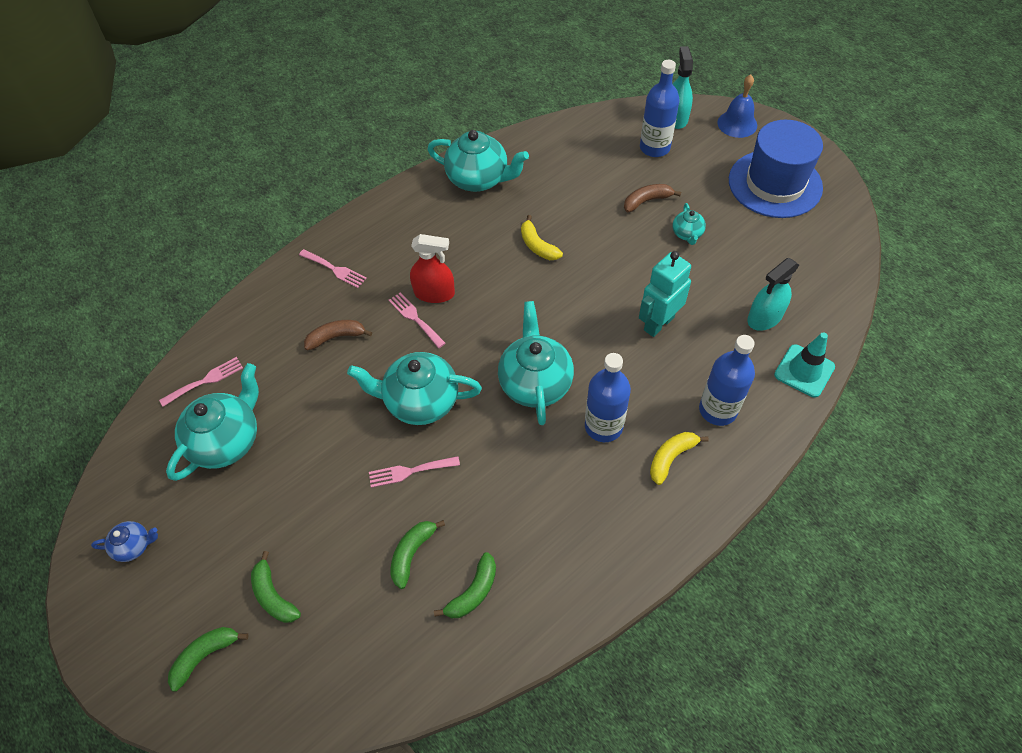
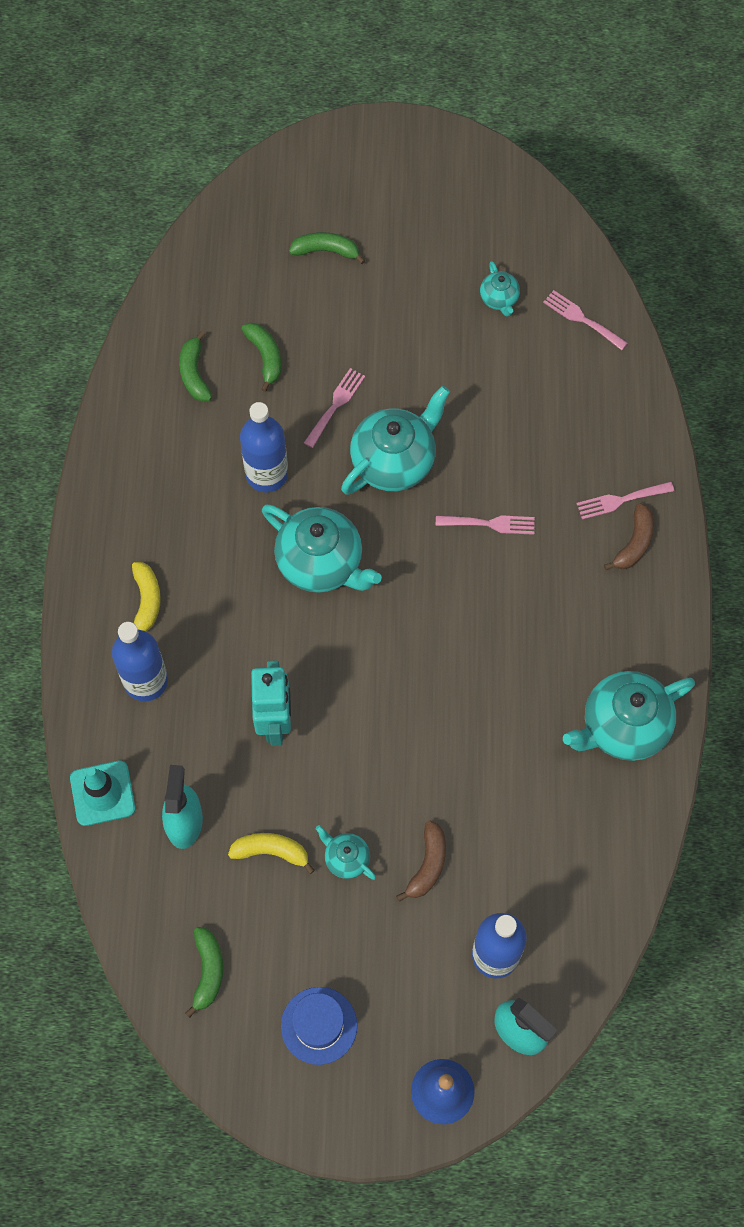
camera: 130 degrees right, 10 degrees up
(134, 546) = (460, 189): blue teapot -> none
(205, 381) = (582, 319): pink fork -> pink fork turned 120 degrees clockwise
(205, 655) = (324, 186): green banana -> green banana (208, 971)
(227, 441) = (499, 299): turquoise teapot -> turquoise teapot, size x0.49
(336, 337) = (532, 446): brown banana -> brown banana (634, 543)
(434, 293) = (504, 562): red spray bottle -> none
(537, 246) = (473, 702): yellow banana -> yellow banana (271, 851)
(603, 426) = (226, 578): blue bottle -> blue bottle (267, 474)
(775, 184) = (319, 1025): blue hat -> blue hat, size x0.55

